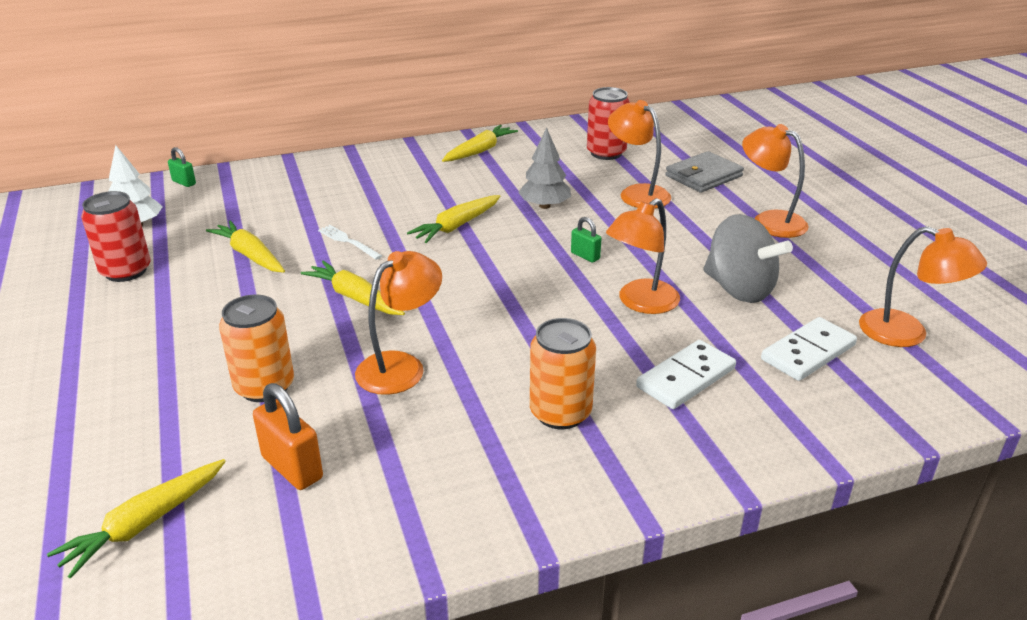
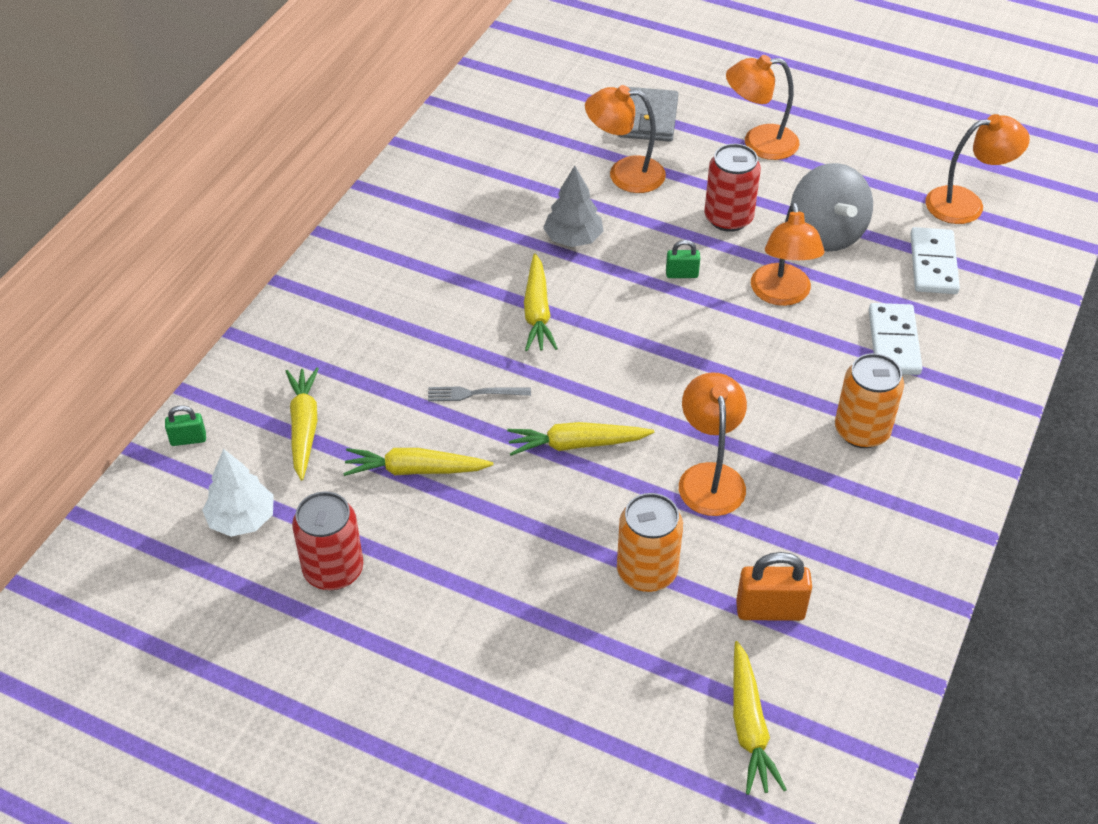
camera: 45 degrees left, 15 degrees up
(348, 241) = (474, 393): white fork -> grey fork
(479, 151) = (416, 206): yellow carrot -> yellow carrot (304, 428)
(606, 153) = (531, 137): red can -> red can (728, 218)
(739, 289) = (826, 233): grey spinning top -> grey spinning top turned 75 degrees clockwise

